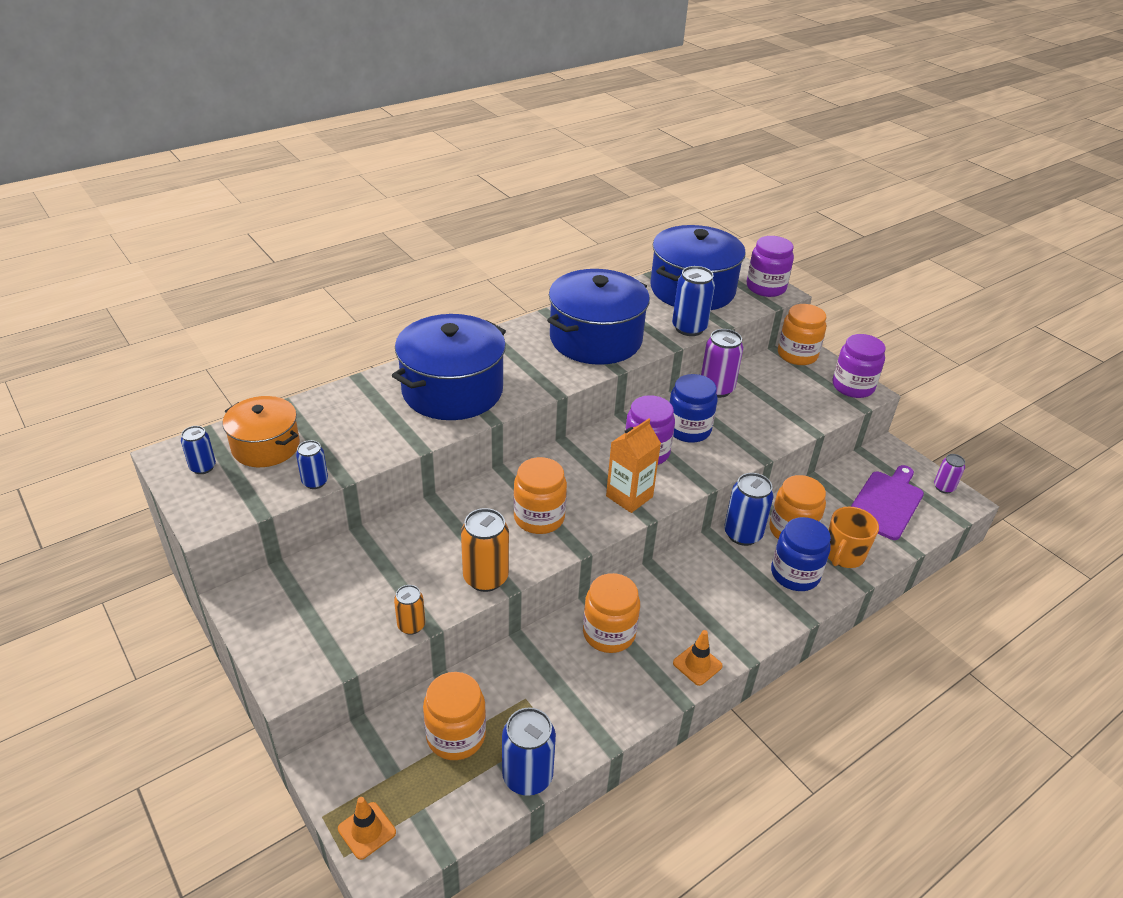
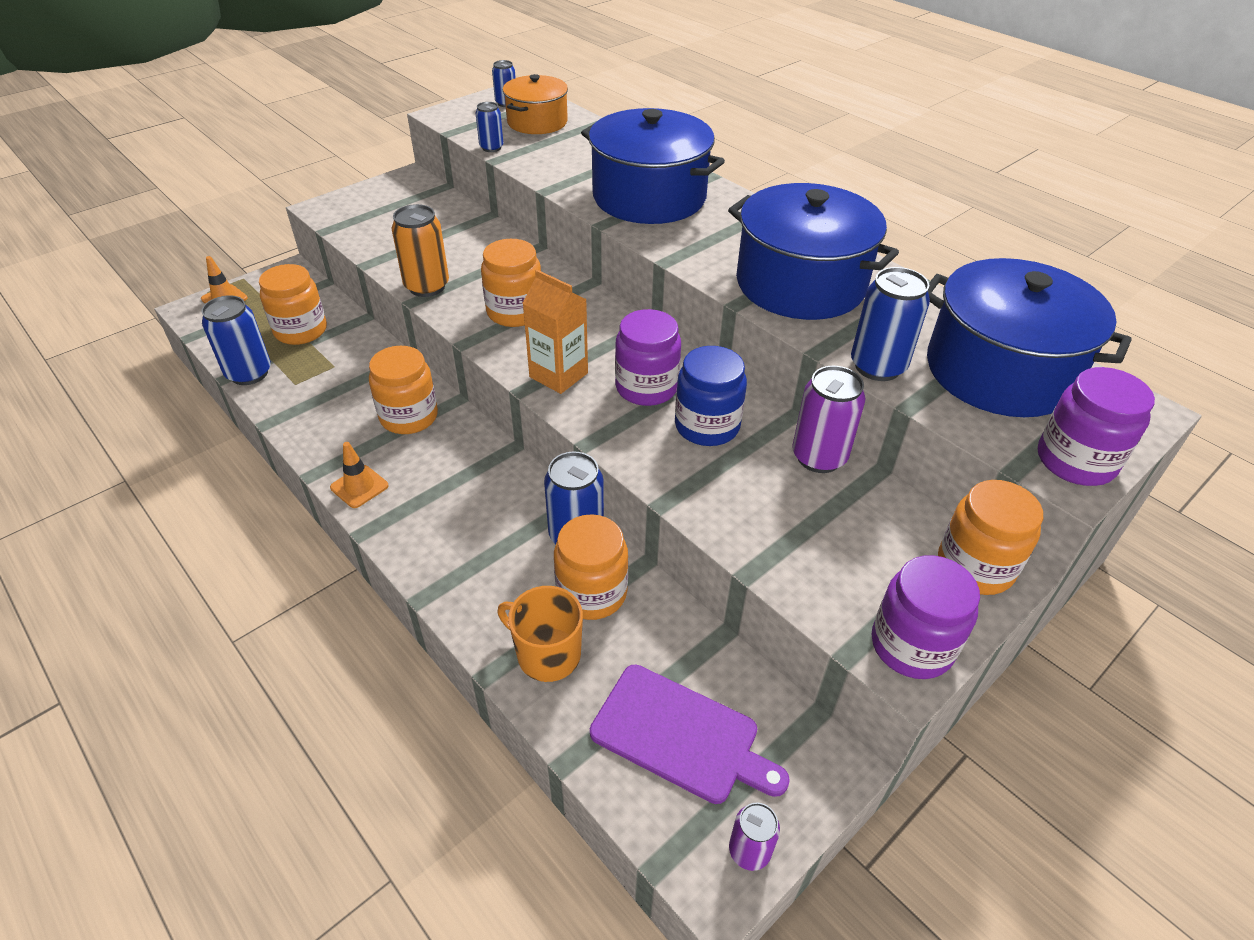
camera: 85 degrees right, 5 degrees up
(411, 625) = (370, 254): orange can -> none
(795, 574) = (504, 590): blue jar -> none

